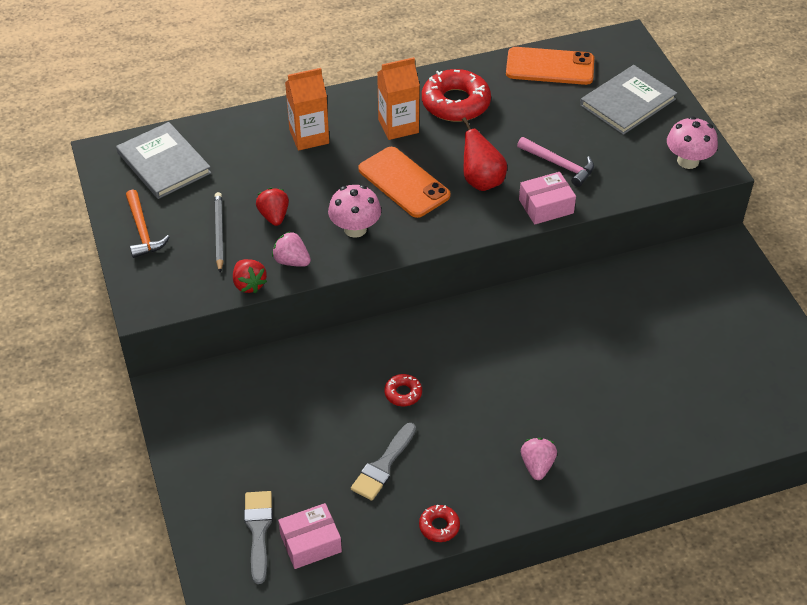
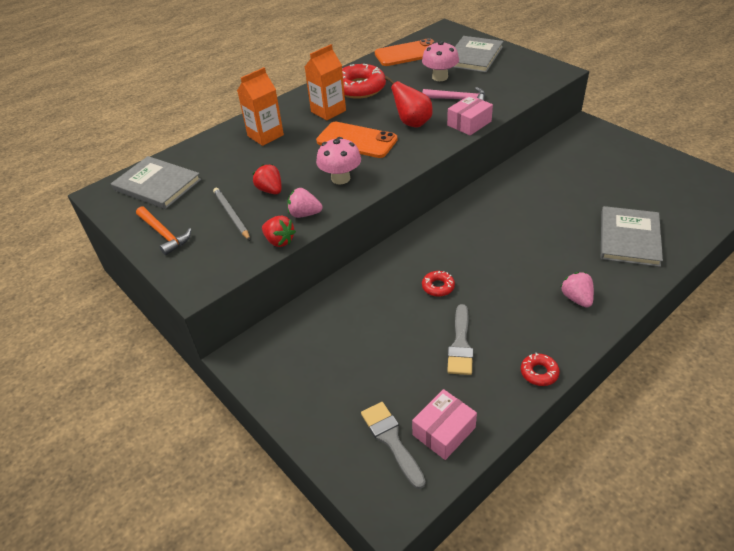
camera: 20 degrees left, 5 degrees down
(652, 420) = (629, 238): none -> grey book
(688, 161) = (539, 73): pink mushroom -> pink mushroom (440, 77)

